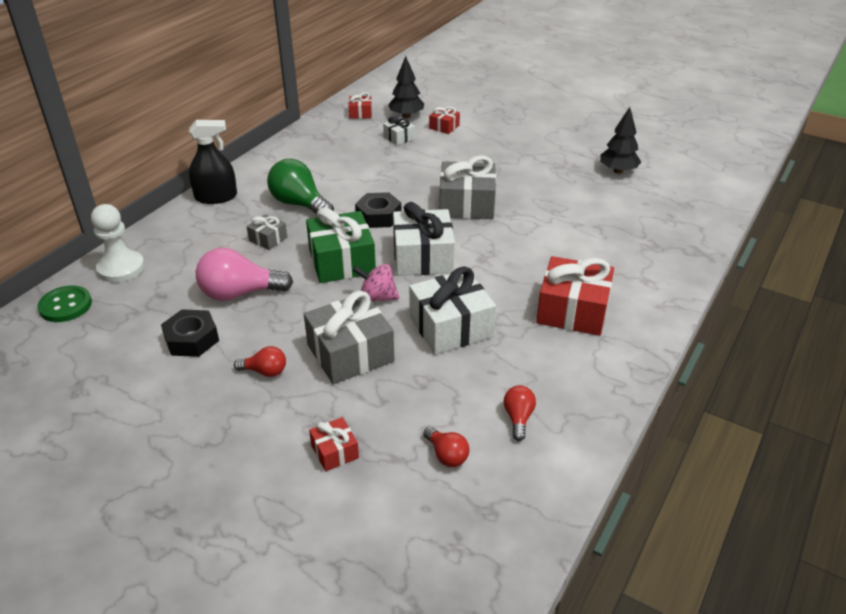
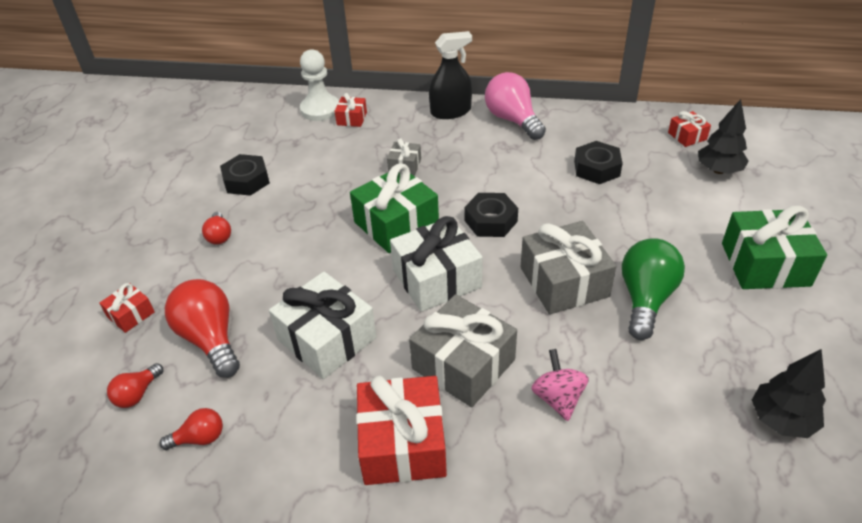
camera: 70 degrees right, 5 degrees up
(65, 305) = (263, 106): green button -> none
(216, 197) = (450, 111): black spray bottle -> black spray bottle turned 75 degrees counterclockwise
(239, 293) = (317, 181): pink light bulb -> pink light bulb (512, 120)
(299, 204) = (474, 162): green light bulb -> green light bulb (645, 299)
(350, 353) = (260, 279): grey gift -> grey gift (463, 364)
(361, 156) = (596, 168): none -> black nut
(377, 297) = (350, 268): pink spinning top -> pink spinning top (558, 398)
(399, 138) = (662, 181): white gift -> none
(406, 397) = (210, 339): none -> red light bulb
(444, 127) = (725, 208): red gift -> red gift (351, 118)
(502, 133) = (765, 264): none -> green gift

